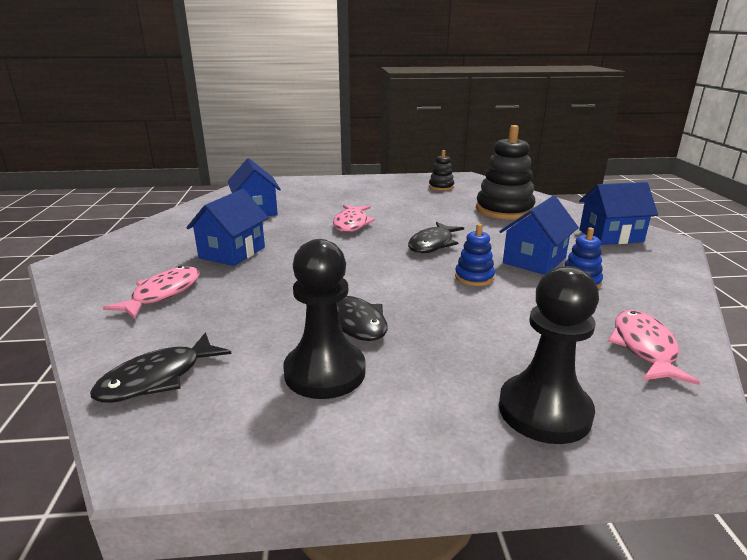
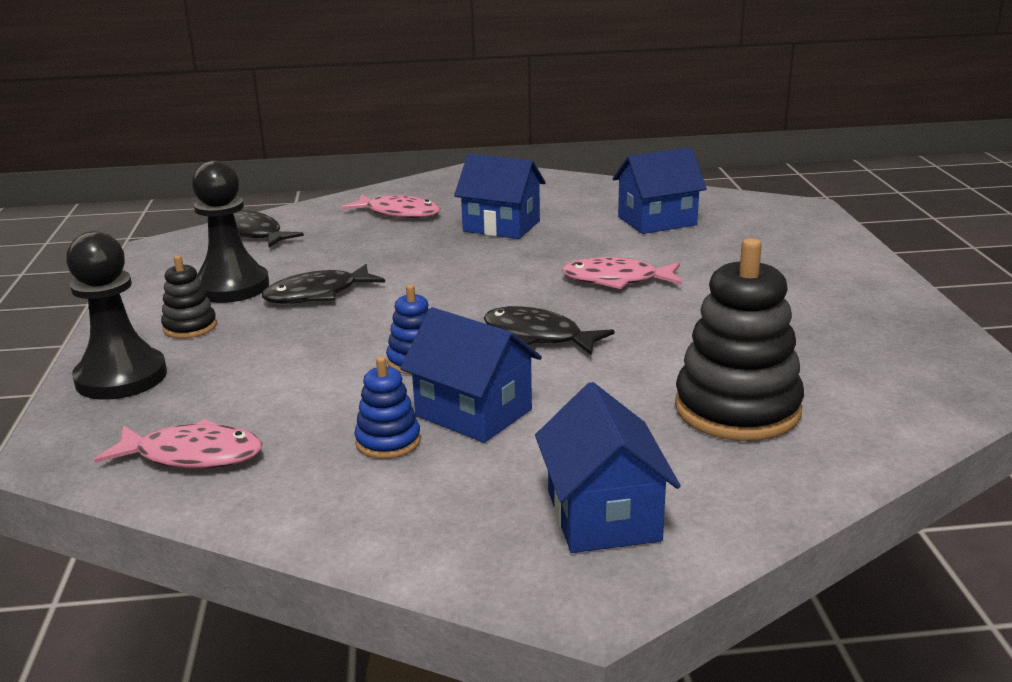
camera: 90 degrees right, 0 degrees up
(441, 187) = (875, 350): black stacking toy -> black stacking toy (190, 327)

